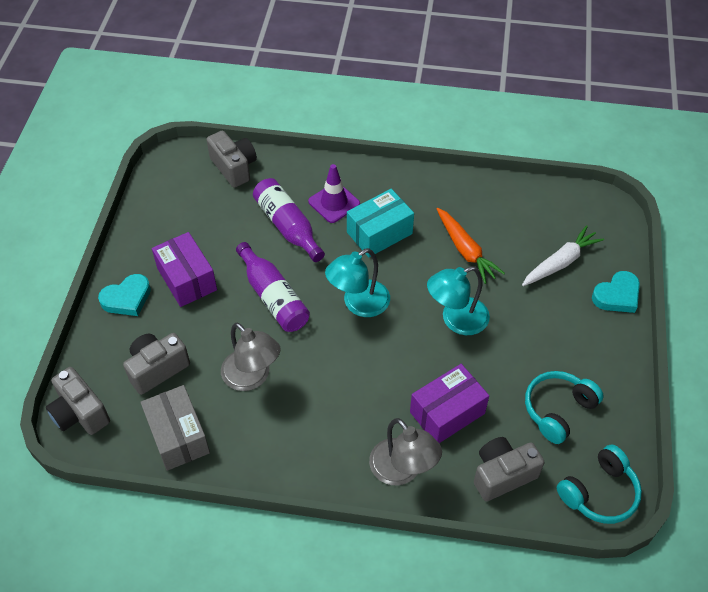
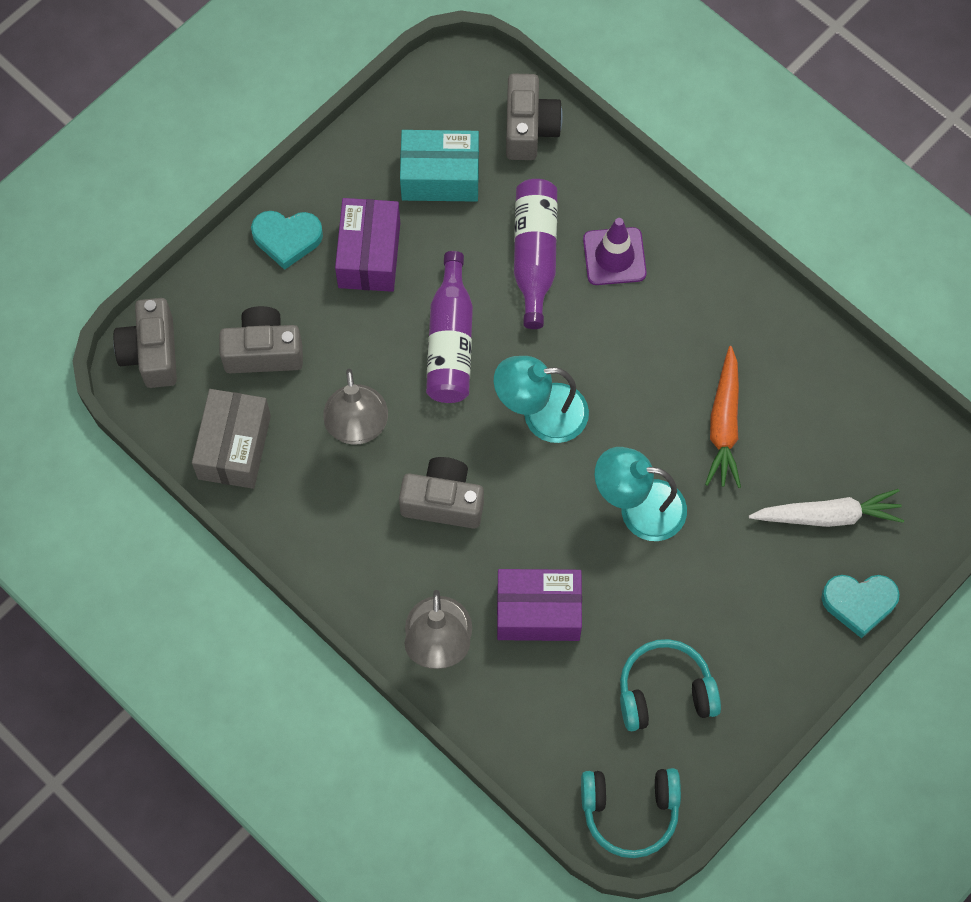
camera: 35 degrees right, 15 degrees up
(379, 233) = (638, 334): turquoise box -> turquoise box (440, 176)
(502, 475) = (542, 721): grey camera -> grey camera (443, 501)

